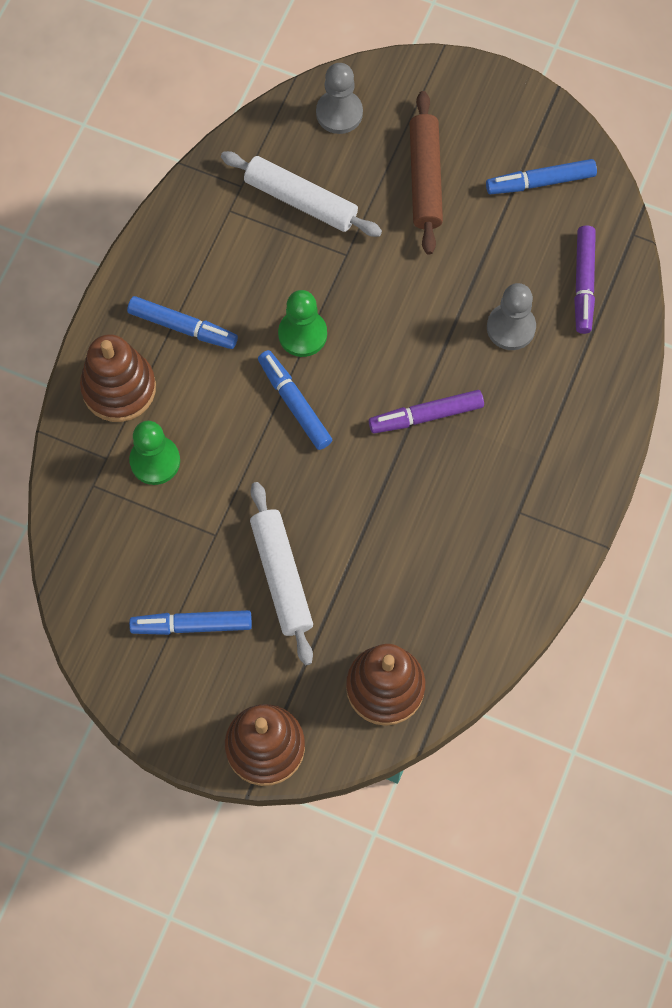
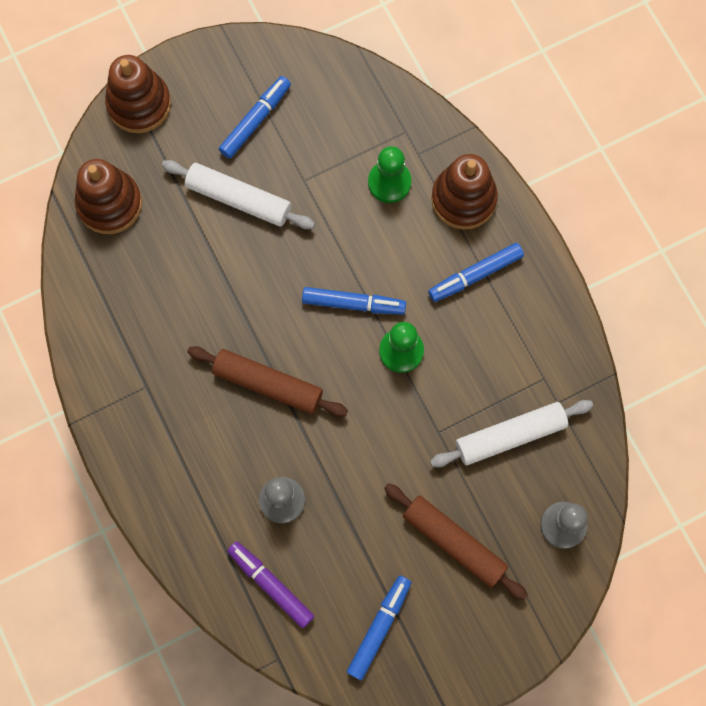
camera: 130 degrees right, 5 degrees up
(426, 415) = (268, 384): purple marker -> brown rolling pin

